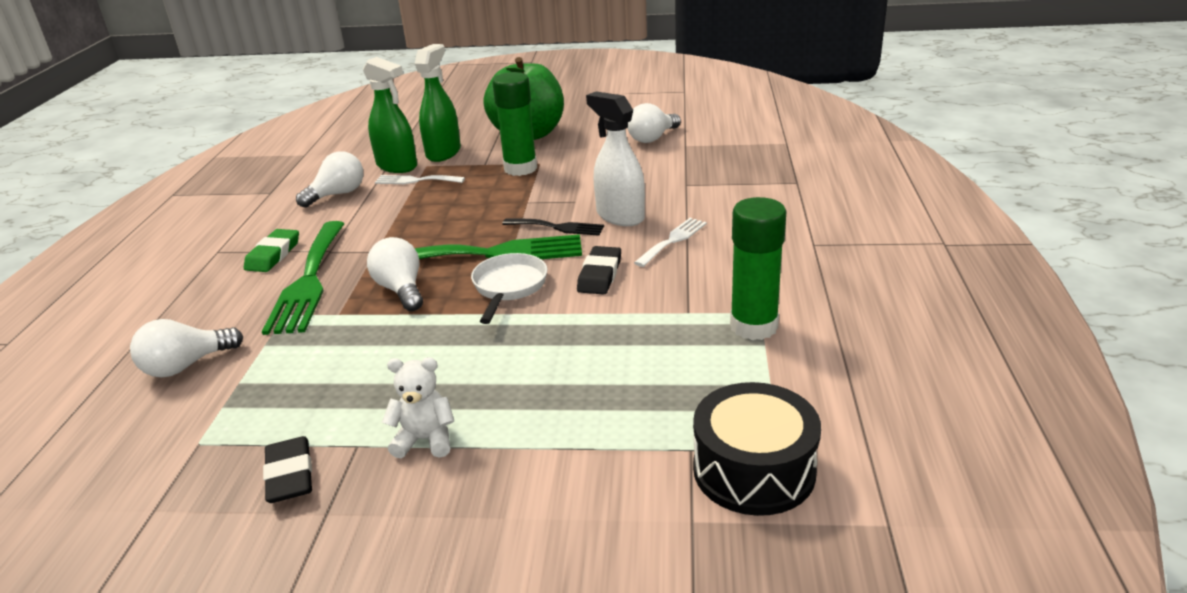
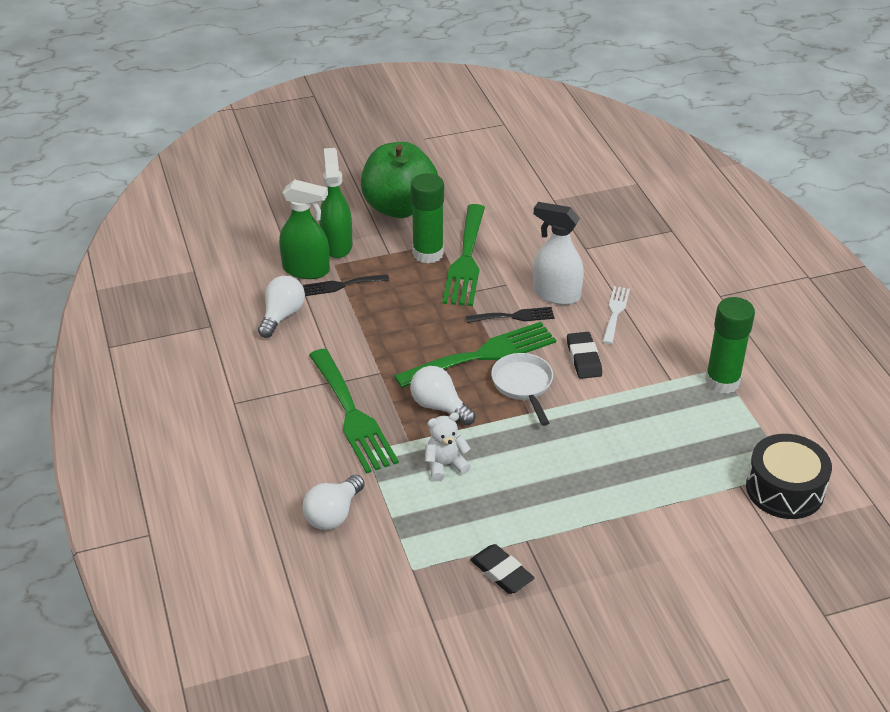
camera: 25 degrees left, 10 degrees up
(273, 255) = (292, 395): green eraser -> none
(415, 180) = (342, 285): white fork -> black fork
(425, 440) = (569, 524): white teddy bear -> white teddy bear (445, 465)
(552, 178) = (466, 260): none -> green fork
(652, 138) = (519, 195): white light bulb -> none

